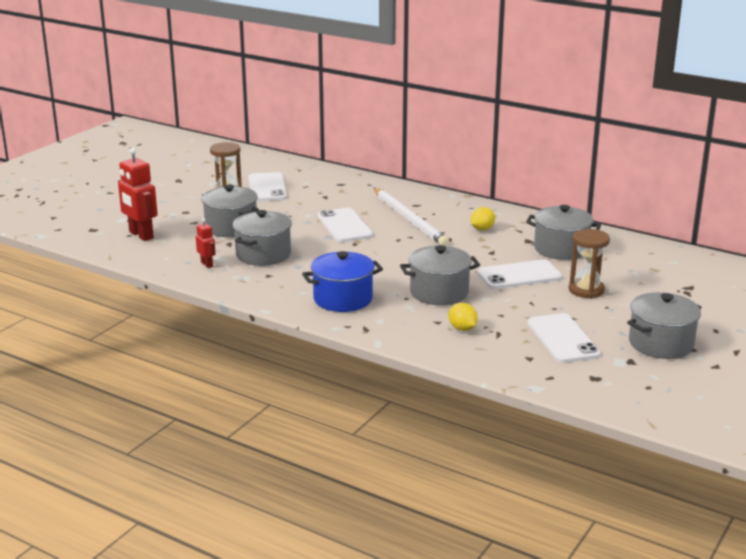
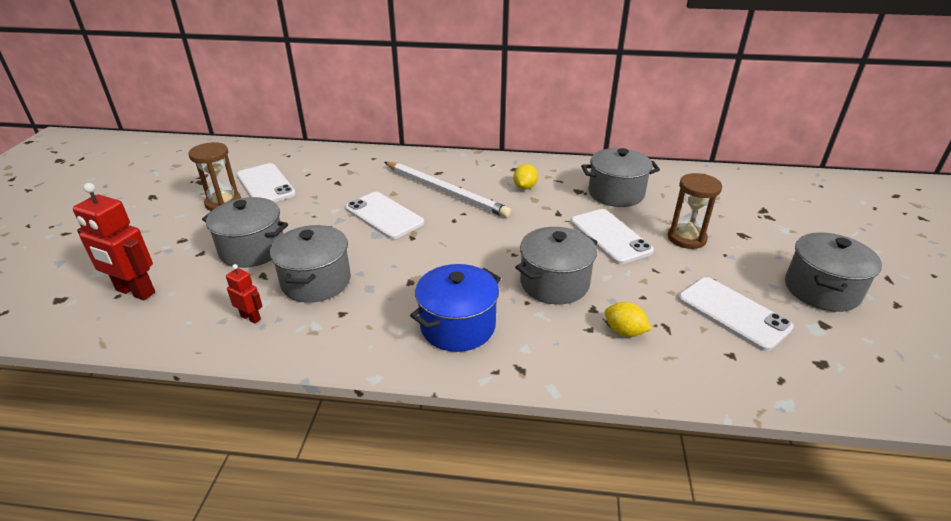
camera: 25 degrees left, 10 degrees up
(519, 275) = (610, 236): white phone -> white phone turned 75 degrees counterclockwise

